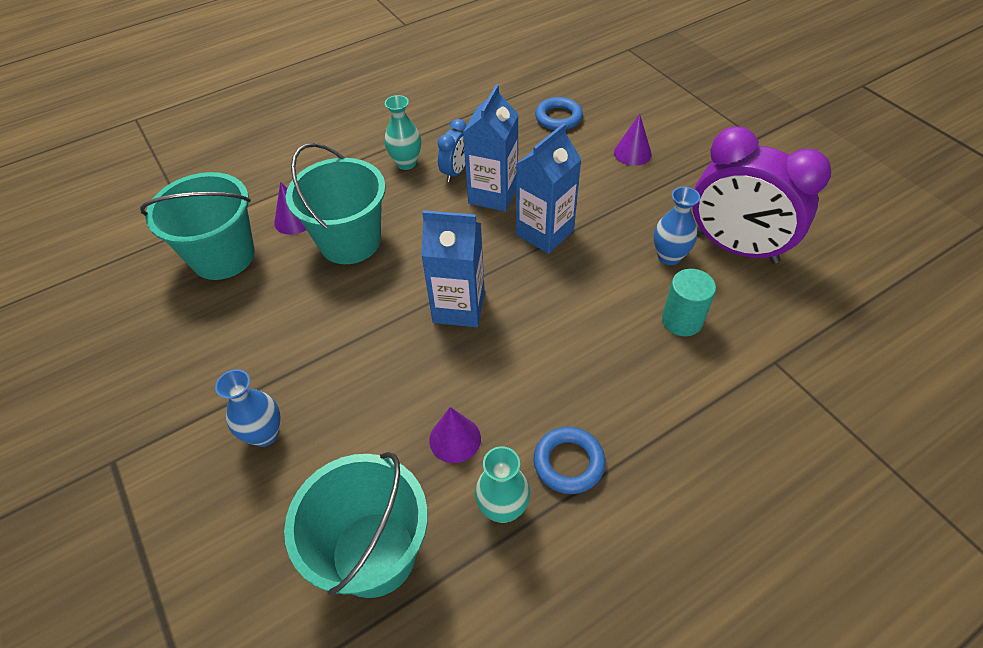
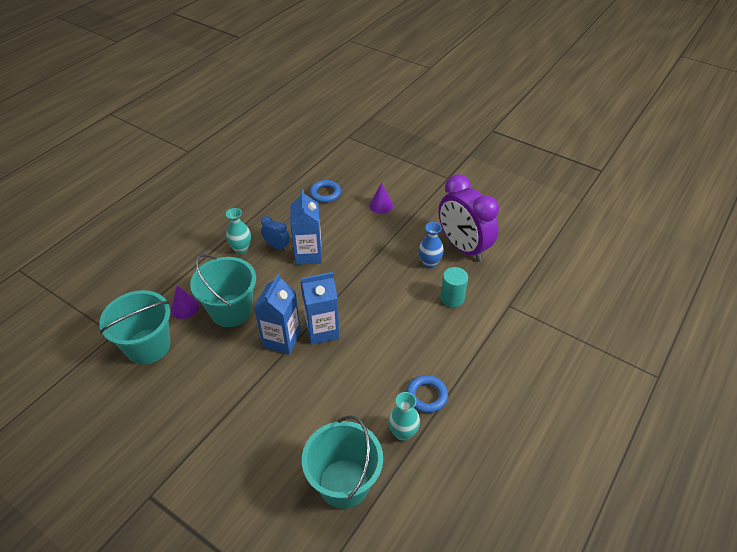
camera: 25 degrees left, 5 degrees down
(265, 434) = (242, 444): blue vase -> none
(455, 172) = (277, 246): blue clock -> blue clock turned 60 degrees counterclockwise
(455, 439) = (358, 406): purple cone -> none
(544, 233) = (351, 269): blue carton -> blue carton (282, 339)
(735, 247) = (463, 247): purple clock -> purple clock turned 45 degrees clockwise

